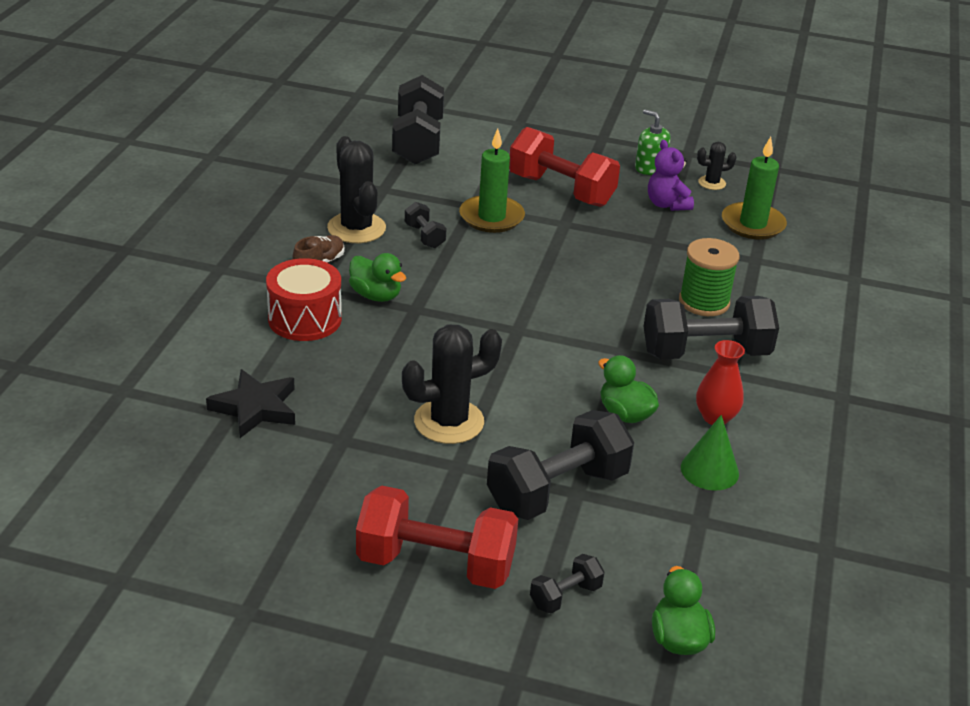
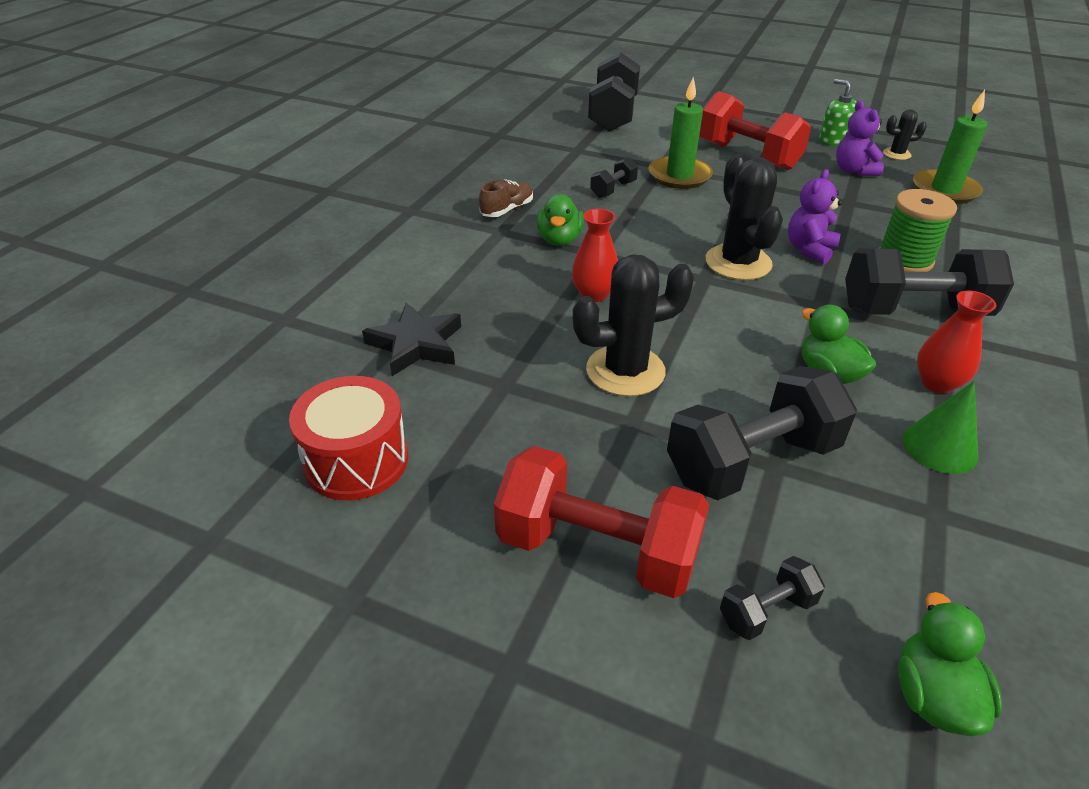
camera: 10 degrees right, 5 degrees up
(305, 319) = (484, 258): red drum -> red drum (356, 460)
(356, 228) = (548, 181): black cactus -> black cactus (738, 262)
(376, 295) = (559, 240): green duck -> green duck turned 45 degrees clockwise
(415, 351) = (594, 294): none -> red vase
(424, 236) = (613, 189): black dumbbell -> black dumbbell turned 60 degrees clockwise
(617, 295) = (809, 249): none -> purple teddy bear

